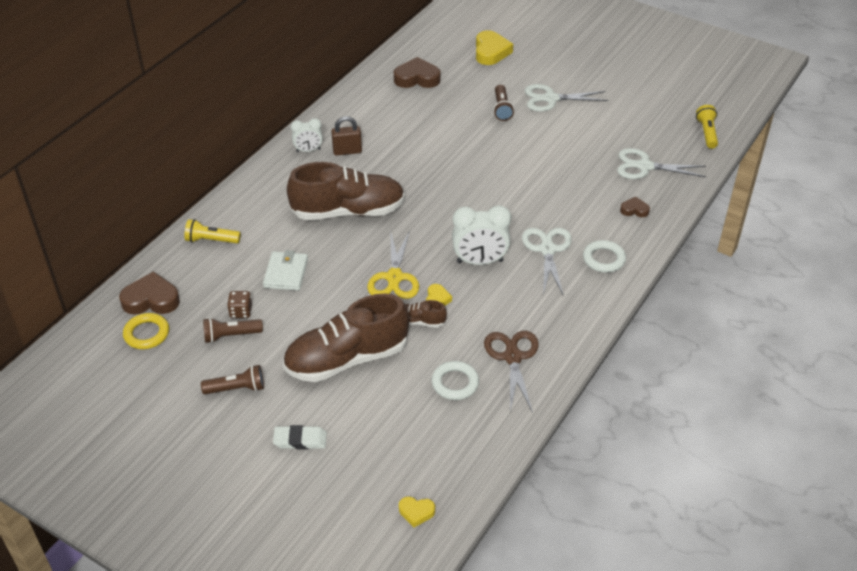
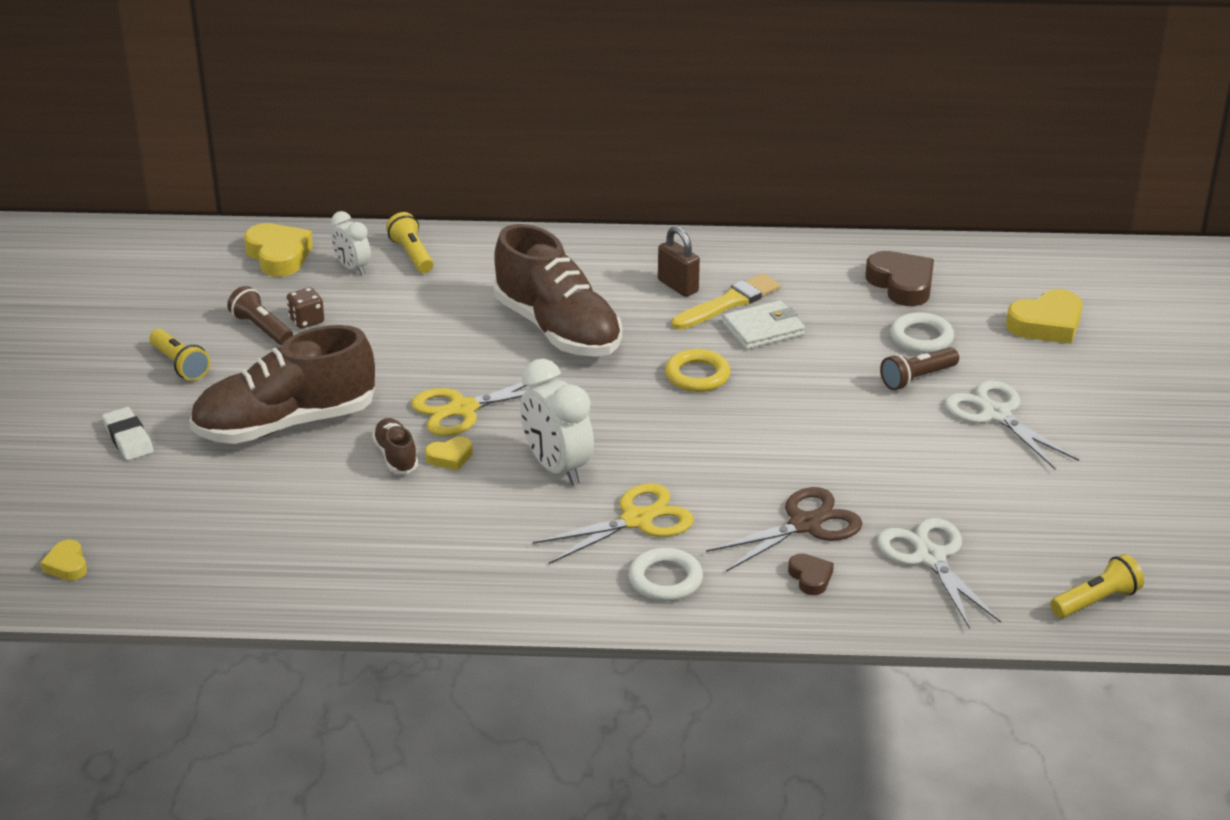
camera: 60 degrees right, 10 degrees down
(146, 334) = (222, 274): yellow ring -> yellow ring (697, 375)
(151, 299) = (278, 255): brown heart -> yellow heart
(237, 388) = (180, 365): brown flashlight -> yellow flashlight
(286, 273) = (399, 326): white wallet -> white wallet (763, 329)
(308, 150) = (648, 257): white clock -> white clock (352, 268)
(346, 359) = (285, 424): brown shoe -> brown shoe turned 60 degrees counterclockwise
(380, 140) = (729, 303): none -> yellow brush
(455, 383) = (305, 523): white ring -> white ring (921, 338)
(512, 357) = (390, 557): brown scissors -> brown scissors (805, 524)
(547, 250) = (637, 520): white scissors -> yellow scissors

